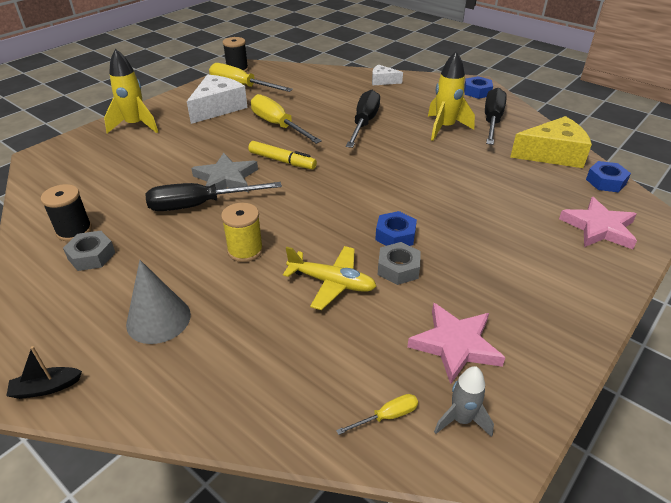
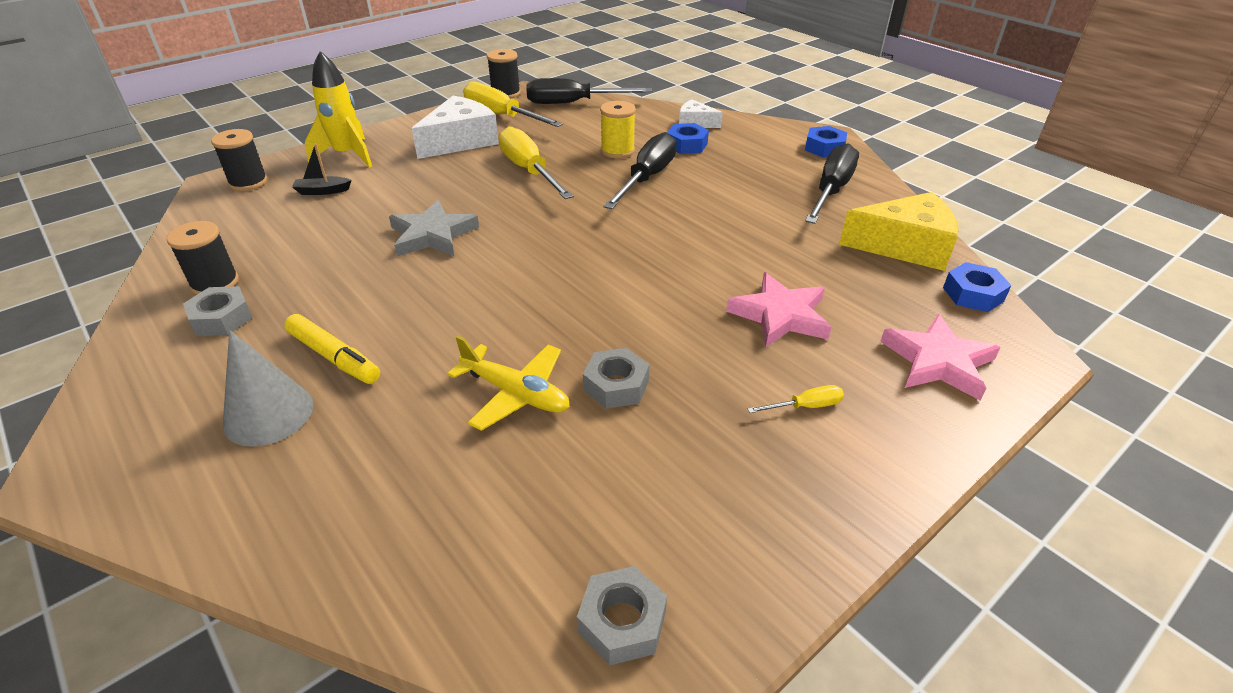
camera: 10 degrees right, 0 degrees up
(46, 388) = (92, 486): black boat -> black boat (323, 191)
(66, 153) = (248, 182): none -> black spool
(199, 205) = (384, 267): black screwdriver -> black screwdriver (573, 103)
(245, 250) = (418, 335): yellow spool -> yellow spool (617, 151)
(282, 161) = (515, 219): yellow marker -> yellow marker (334, 357)
(387, 416) = (516, 599): yellow screwdriver -> yellow screwdriver (805, 406)
(395, 235) = (630, 338): blue nut -> blue nut (687, 145)
(444, 128) = (758, 194): yellow rocket -> none
(455, 345) = (656, 508): pink star -> pink star (780, 315)
(461, 419) = (622, 622): grey rocket -> grey nut

